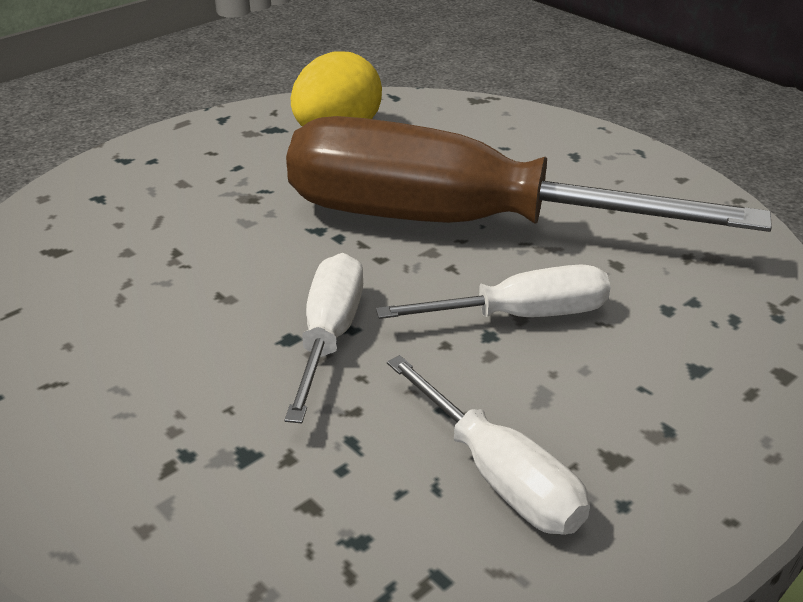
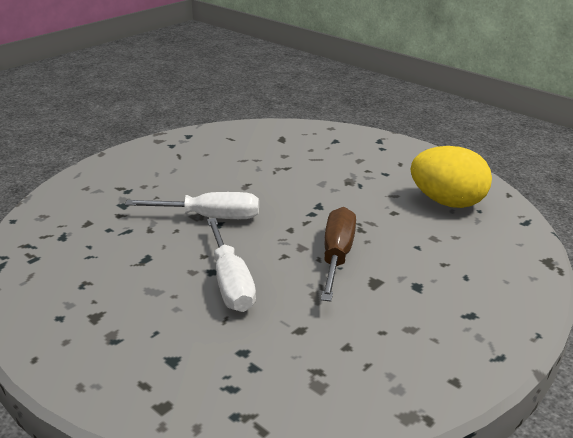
camera: 85 degrees right, 5 degrees down
(459, 224) = (337, 256): brown screwdriver -> brown screwdriver, size x0.44
(498, 475) = (91, 274): white screwdriver -> none

